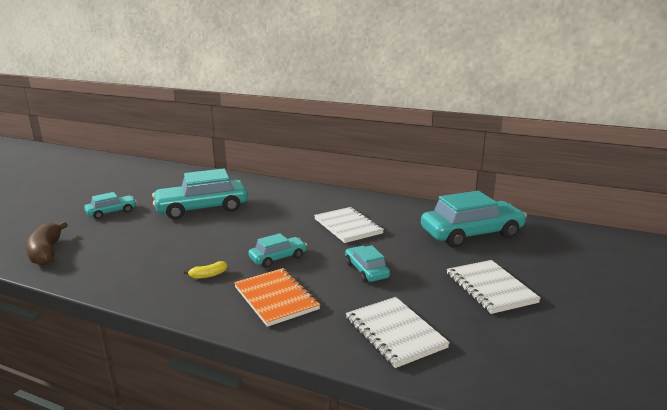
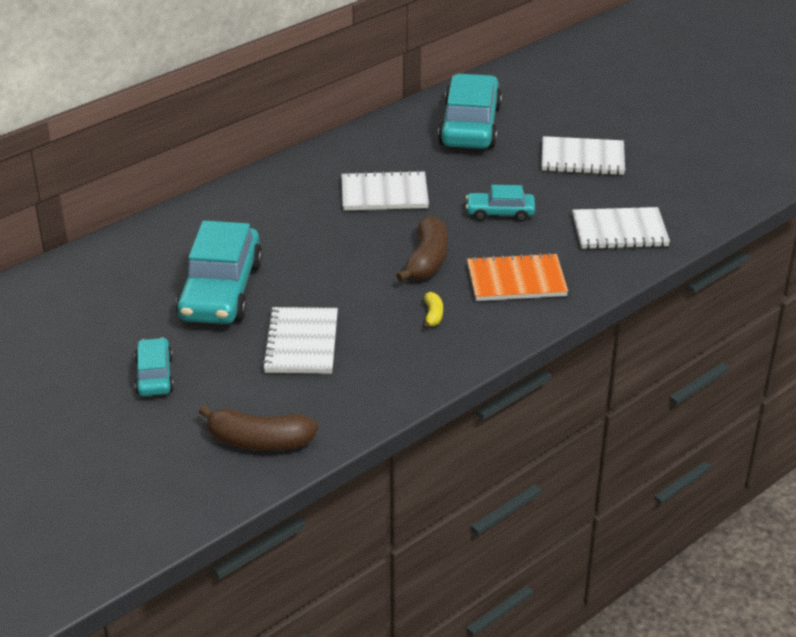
camera: 65 degrees left, 15 degrees up
(156, 240) = (301, 343): none -> white notebook
(278, 258) = (427, 260): turquoise car -> brown banana

